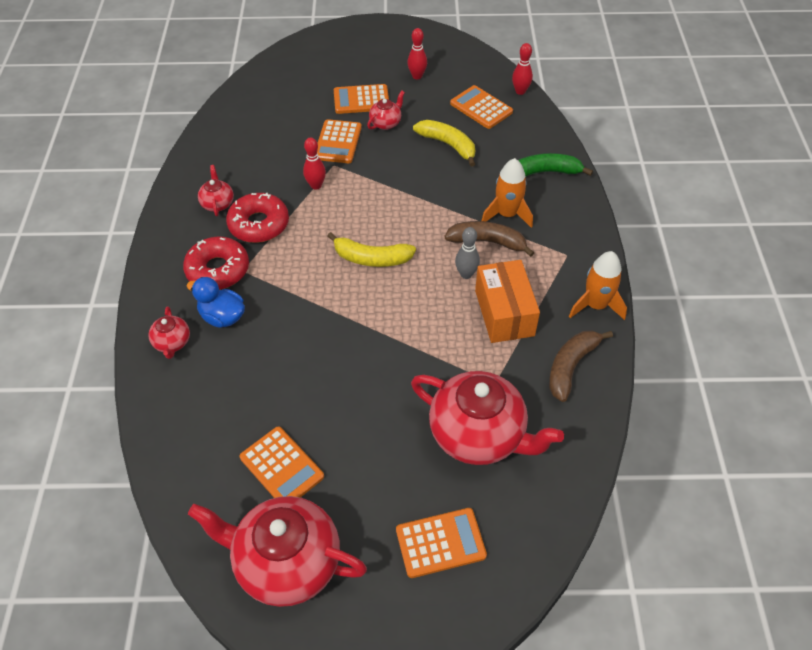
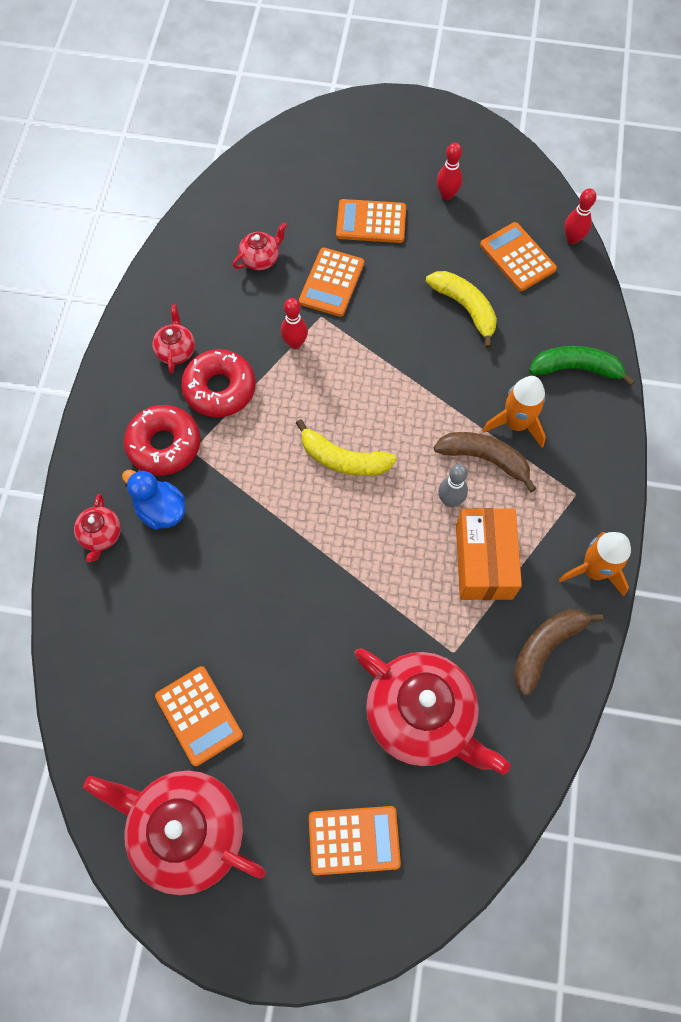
camera: 10 degrees right, 15 degrees up
(386, 123) = (395, 262): red teapot -> red teapot (261, 259)

